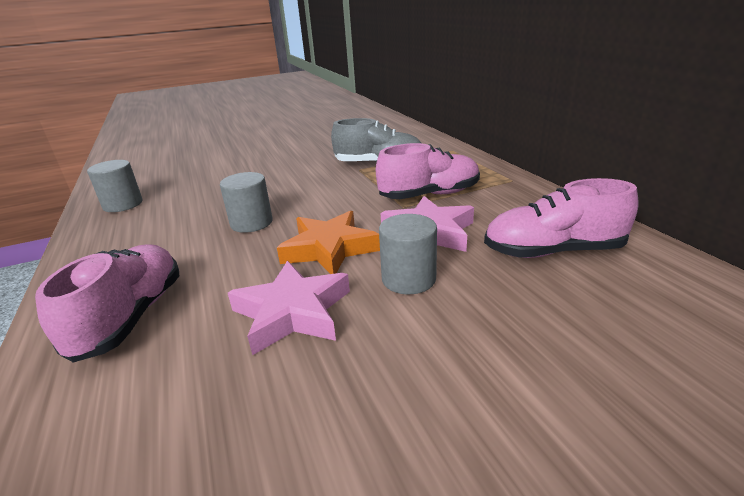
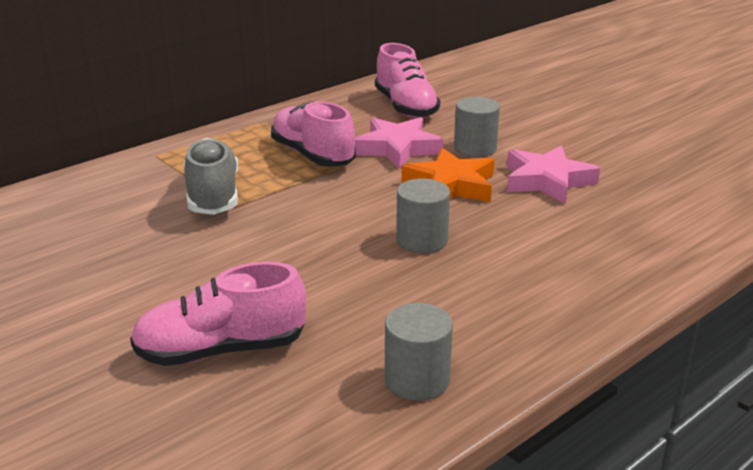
camera: 110 degrees left, 0 degrees up
(131, 317) = (612, 245): pink shoe -> pink shoe (221, 350)

